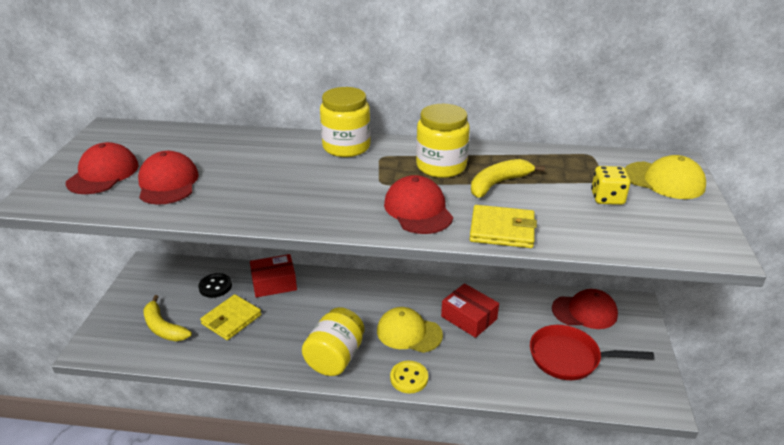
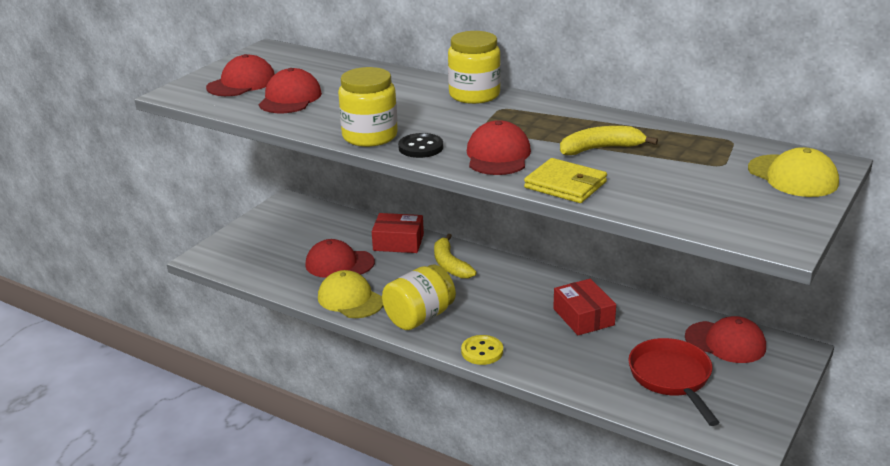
camera: 25 degrees right, 5 degrees down
(163, 327) = (274, 256): yellow banana -> yellow banana (450, 264)
(215, 286) = (340, 233): black button -> black button (421, 147)
(231, 319) = (339, 263): yellow wallet -> red cap
(409, 333) = (508, 315): yellow cap -> yellow cap (350, 299)
(441, 166) = (555, 125): yellow jar -> yellow jar (370, 136)
(569, 358) = (672, 378): red pan -> red pan turned 45 degrees clockwise
(607, 198) = (707, 180): yellow dice -> none

